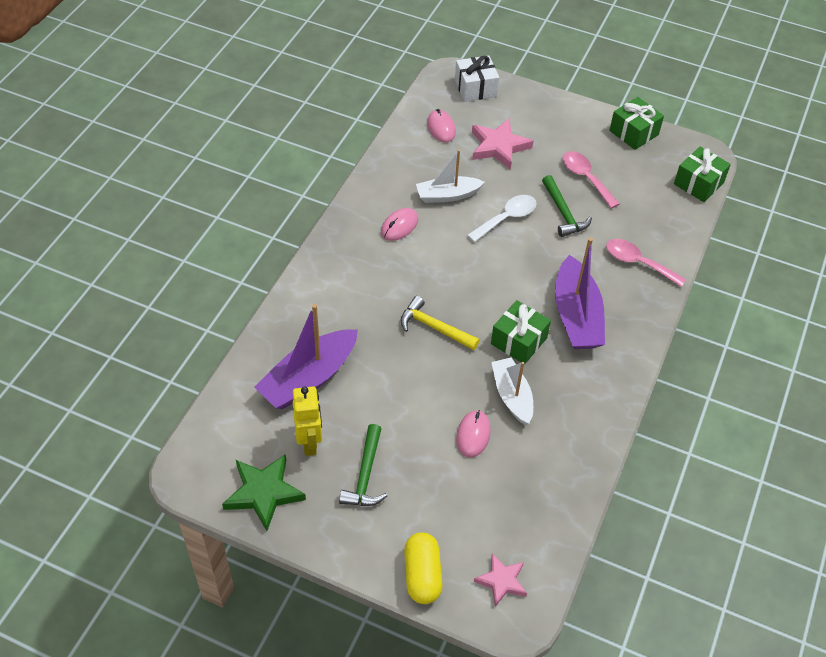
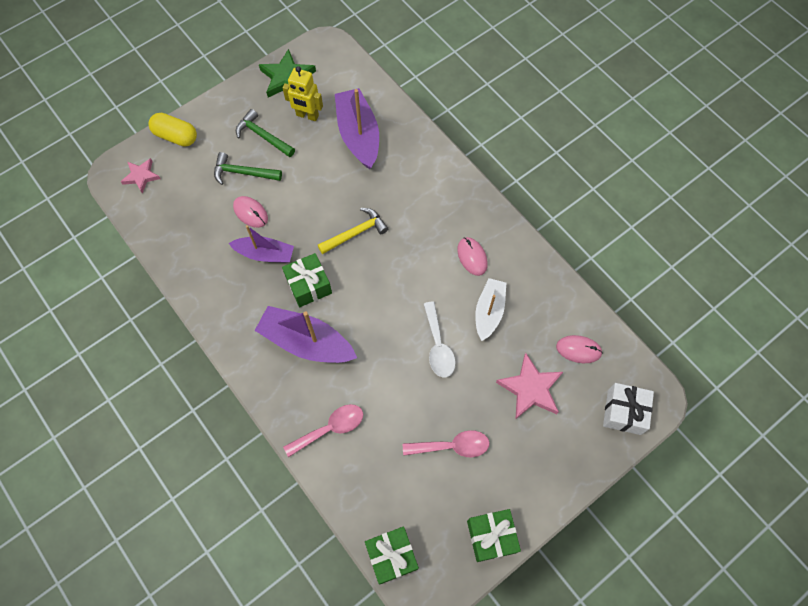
camera: 120 degrees right, 15 degrees up
(512, 396) = (265, 254): white boat -> purple boat
(563, 213) = (419, 399): green hammer -> green hammer (243, 173)

